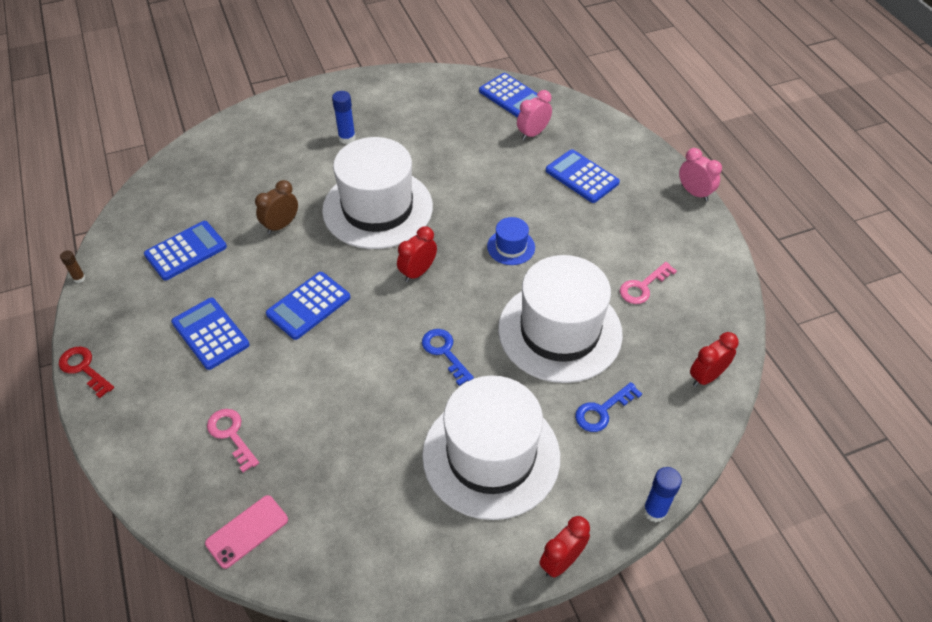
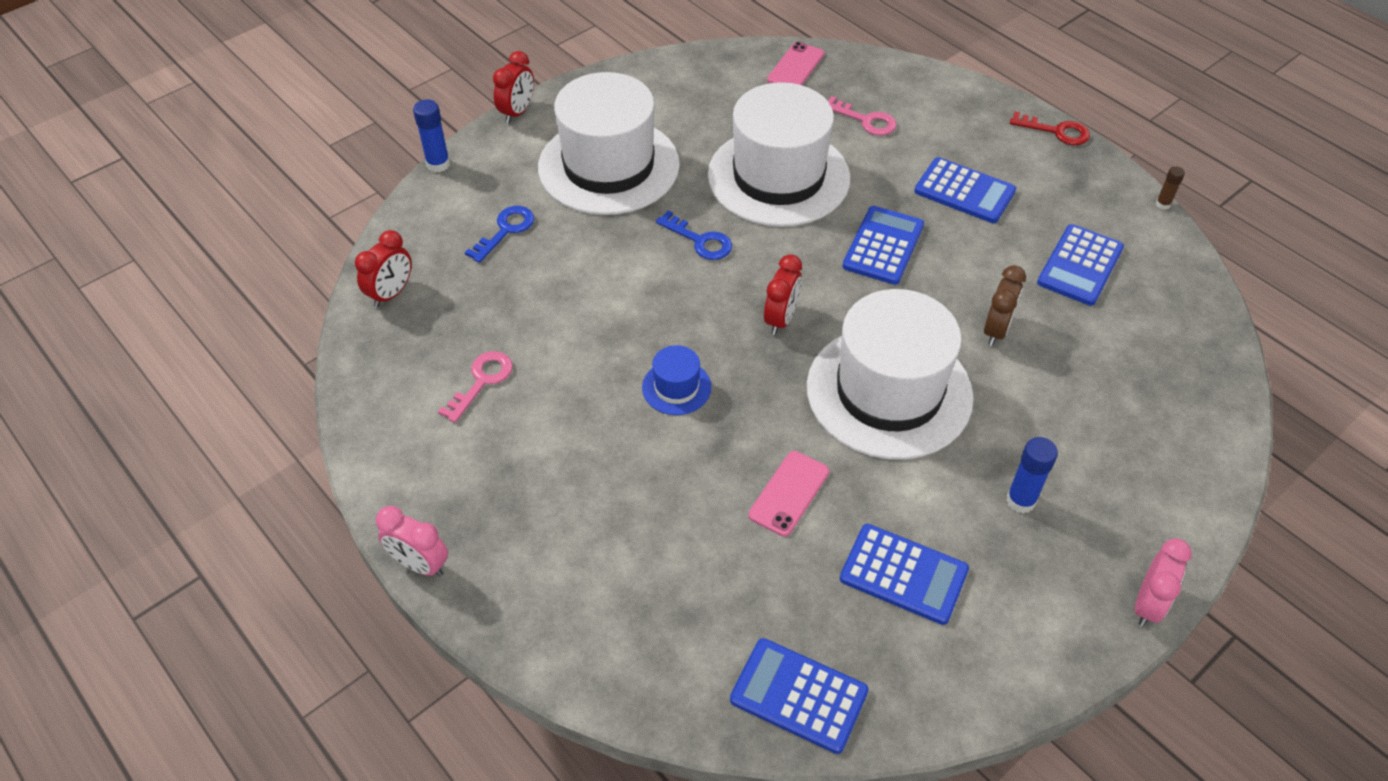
camera: 160 degrees right, 0 degrees up
(471, 173) = (789, 493): none -> pink phone
(533, 133) = (723, 611): pink clock -> pink clock (1148, 604)
(560, 331) = (575, 297): white hat -> white hat (778, 177)
(582, 177) = (611, 540): blue calculator -> blue calculator (903, 574)

